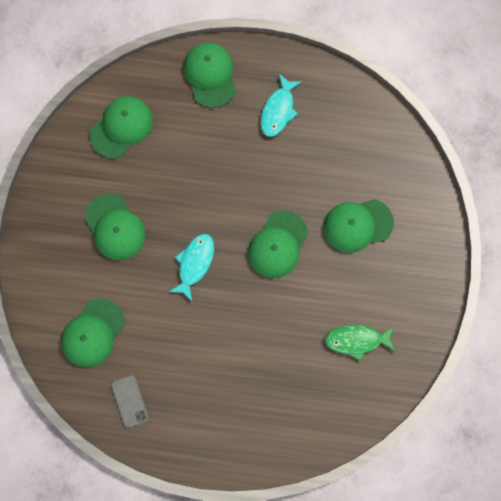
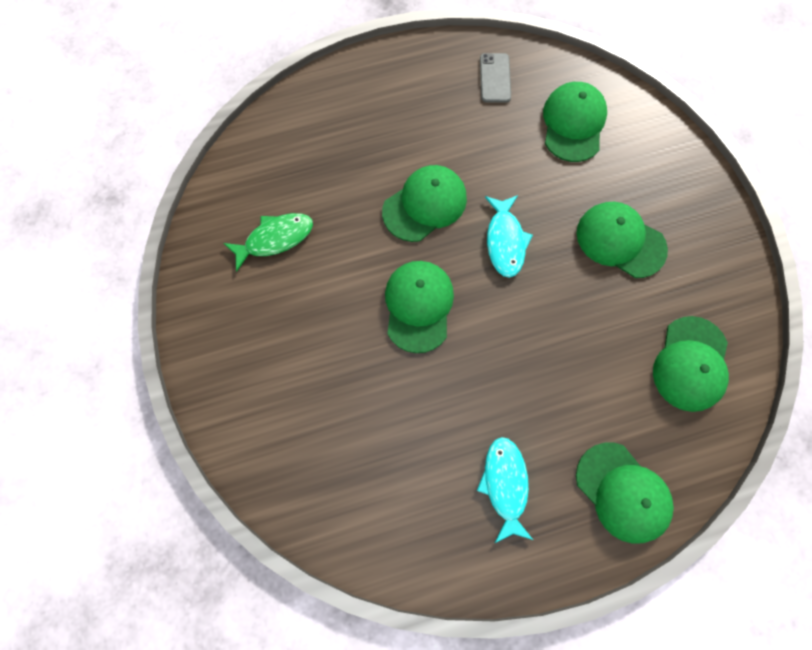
camera: 155 degrees right, 5 degrees down
(129, 401) = (495, 78): grey phone -> grey phone turned 45 degrees clockwise
(357, 225) = (329, 375): green cap -> green cap (425, 205)

